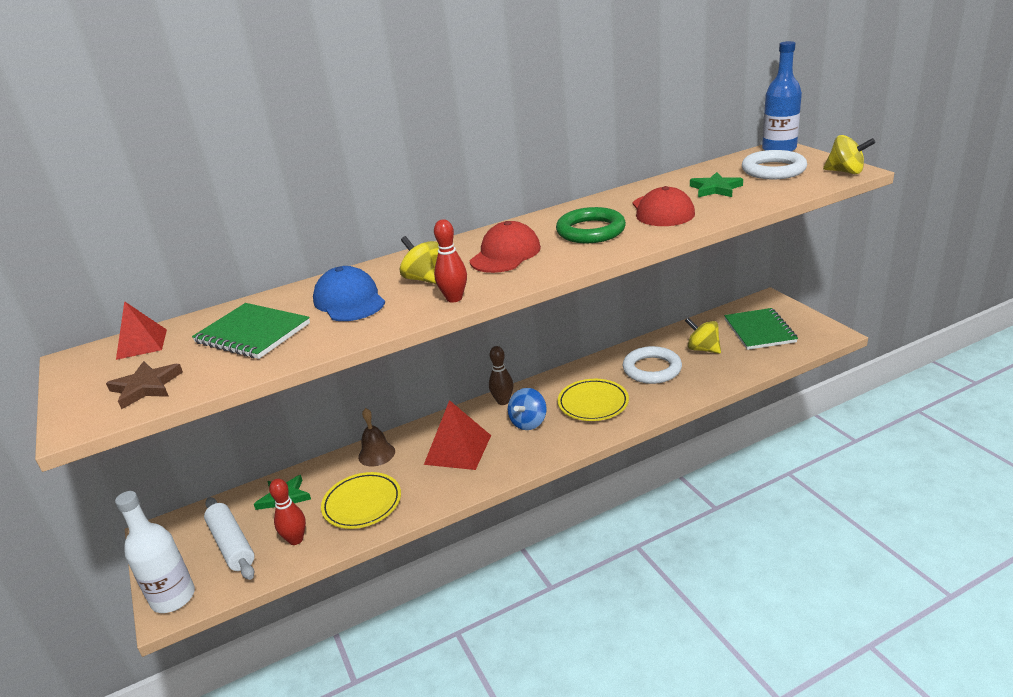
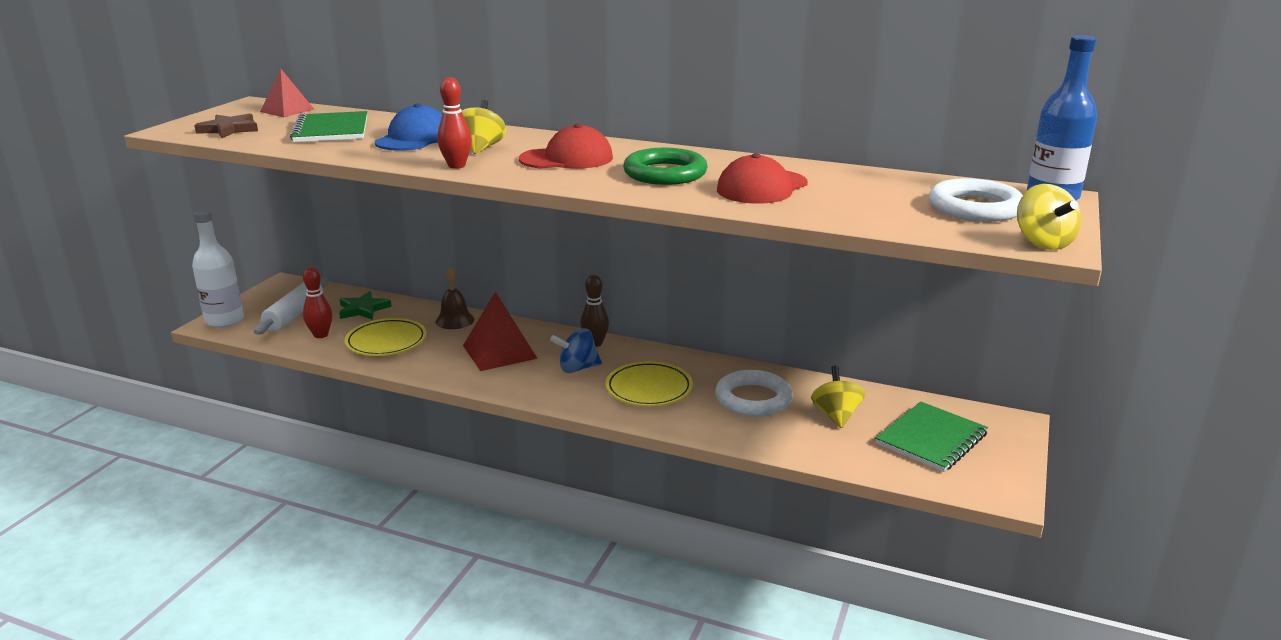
camera: 45 degrees right, 5 degrees down
(715, 189) = (864, 195): green star -> none

